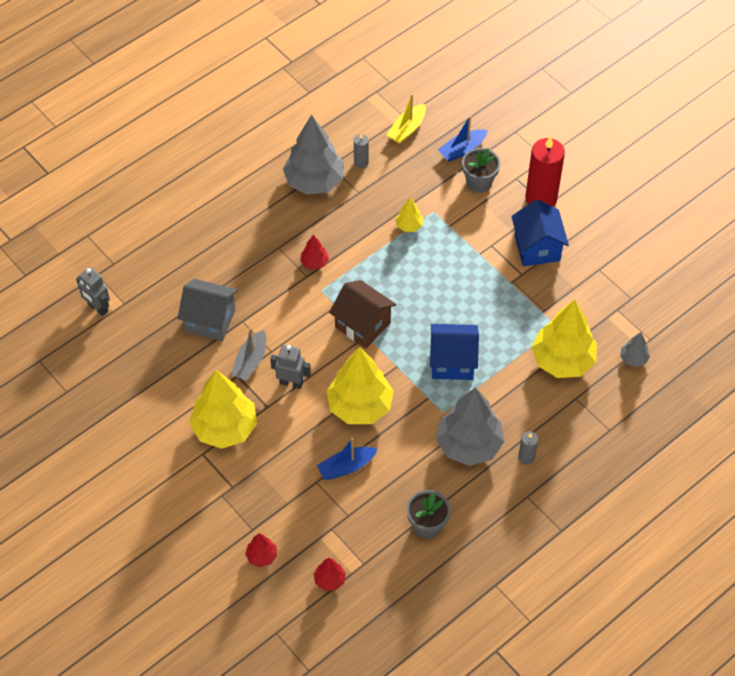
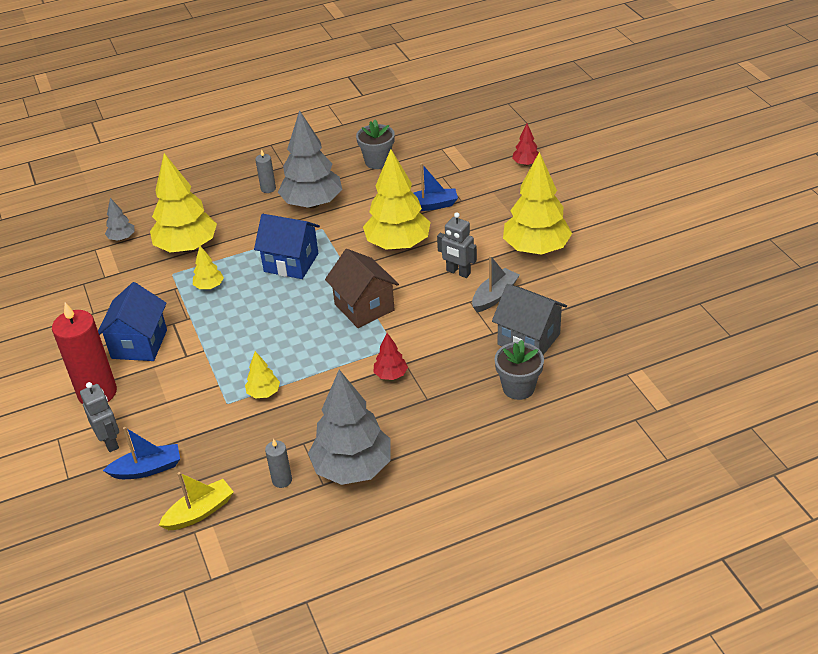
camera: 160 degrees left, 15 degrees down
(97, 308) = (659, 374): grey robot -> grey robot (110, 442)
(329, 580) = (473, 143): red tree -> none
(479, 182) = (154, 425): grey flower pot -> grey flower pot (518, 388)
(513, 319) = (209, 286): none -> yellow tree

